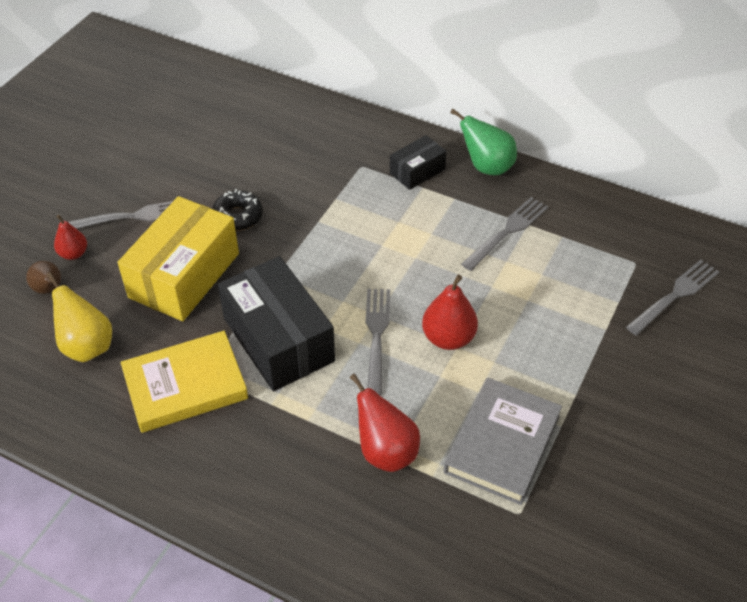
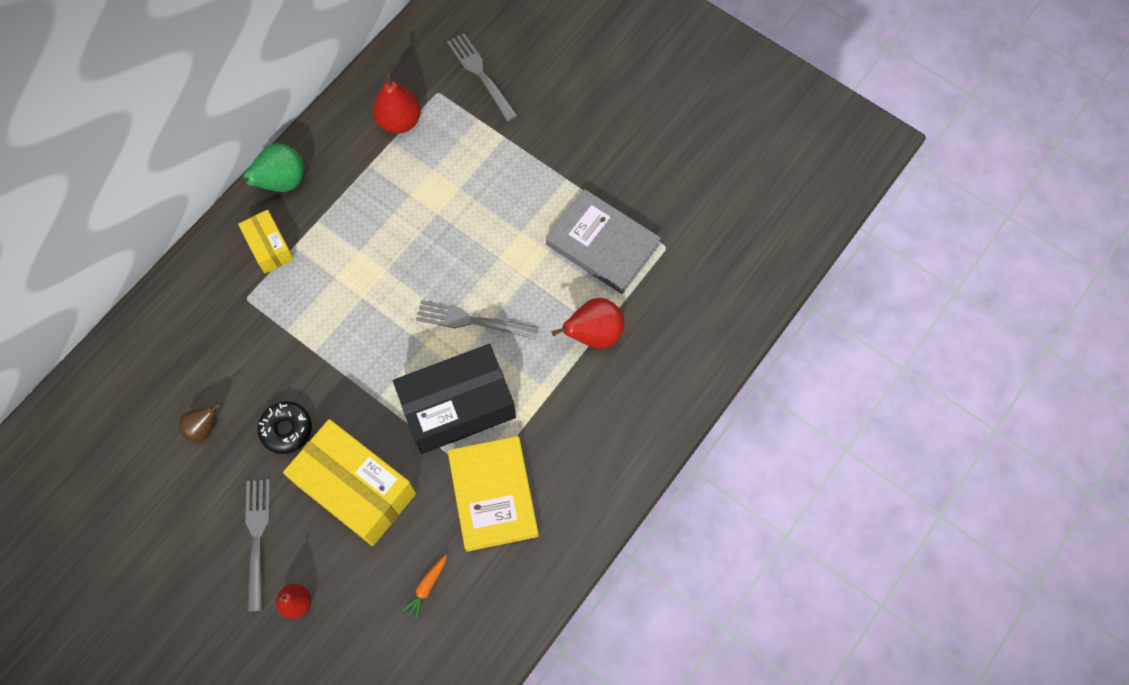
camera: 80 degrees left, 20 degrees up
(49, 289) = (342, 627): brown pear -> brown pear (204, 428)
(87, 346) = (427, 587): yellow pear -> orange carrot
(417, 171) = (269, 247): black box -> yellow box
(448, 338) = (487, 262): red pear -> red pear (399, 121)
(507, 232) = (373, 185): grey fork -> none

